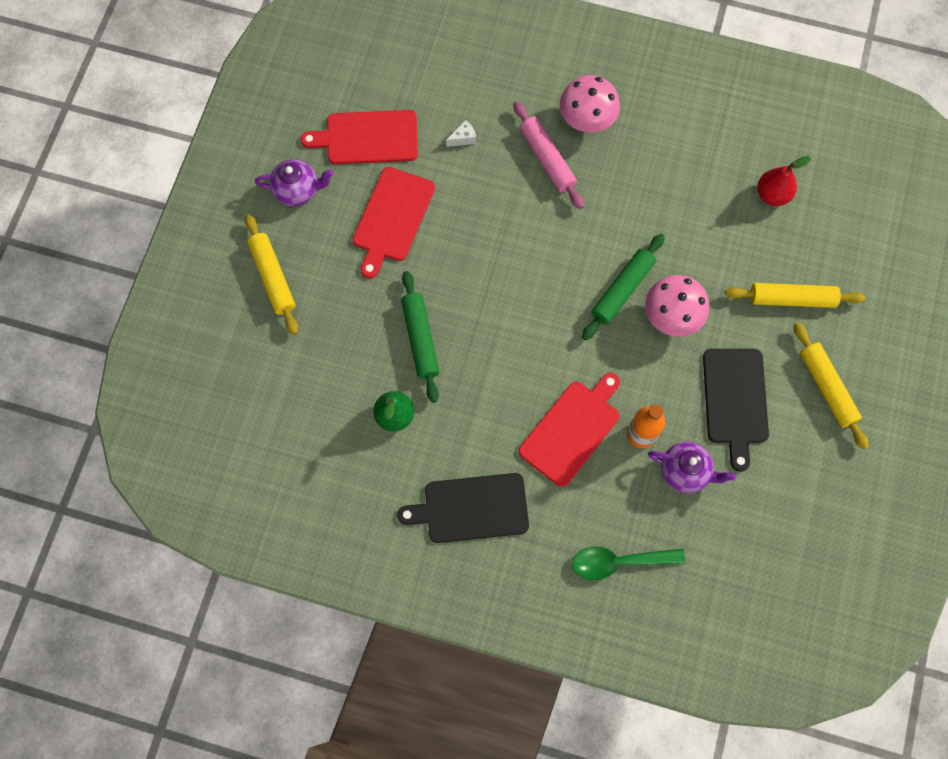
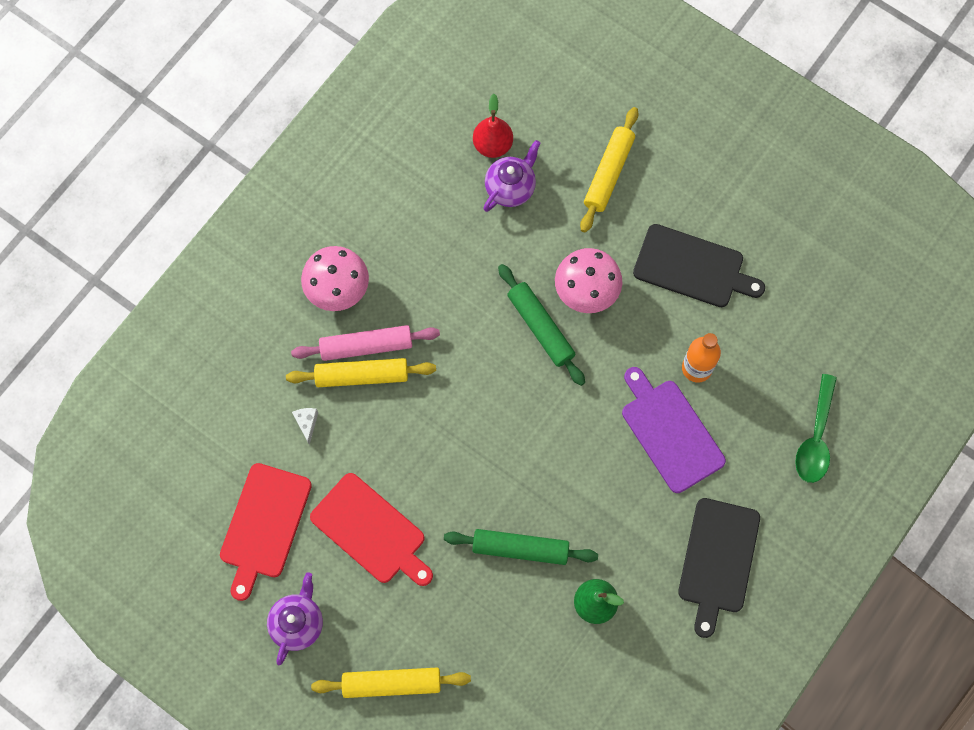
camera: 70 degrees left, 0 degrees up
(572, 430) = (670, 432): red cutting board -> purple cutting board
(685, 471) = (747, 342): purple teapot -> purple teapot (511, 188)
(826, 388) = (708, 180): yellow rolling pin -> yellow rolling pin (362, 376)

